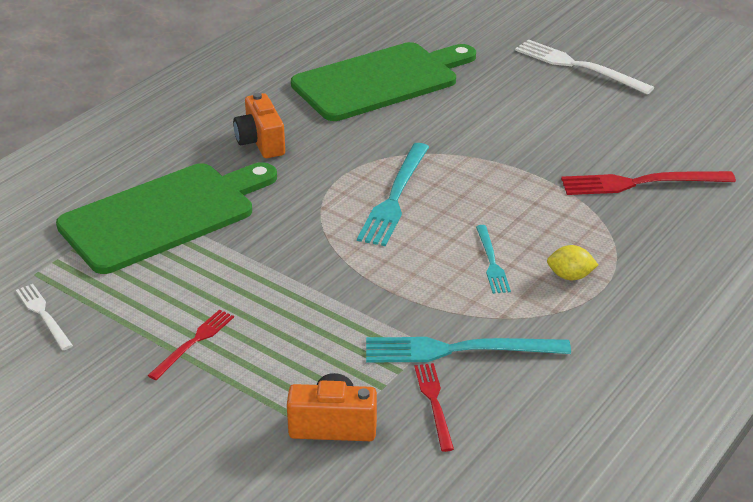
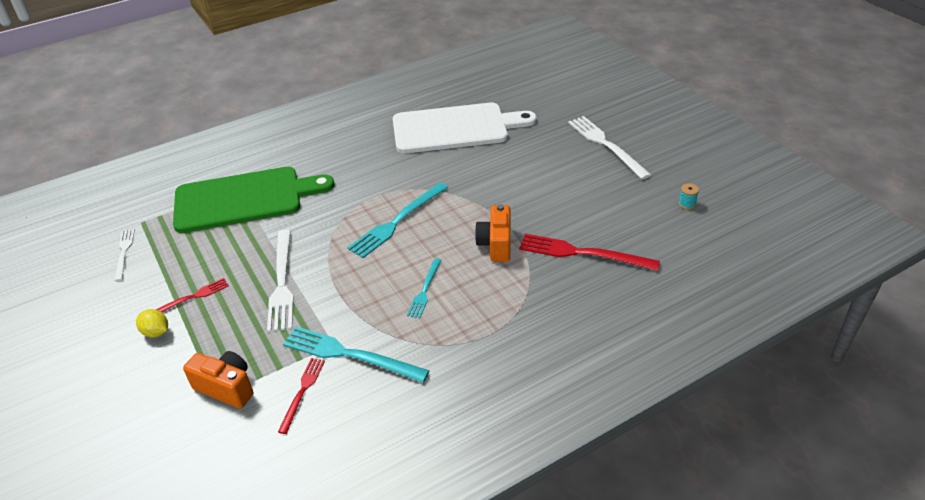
camera: 25 degrees right, 5 degrees up
(260, 142) = (342, 159): orange camera -> orange camera (496, 244)
(303, 296) = (282, 282): none -> white fork
(381, 81) = (455, 128): green cutting board -> white cutting board
(570, 276) = (471, 317): yellow lemon -> yellow lemon (156, 332)
(713, 110) = (687, 204): none -> turquoise spool

